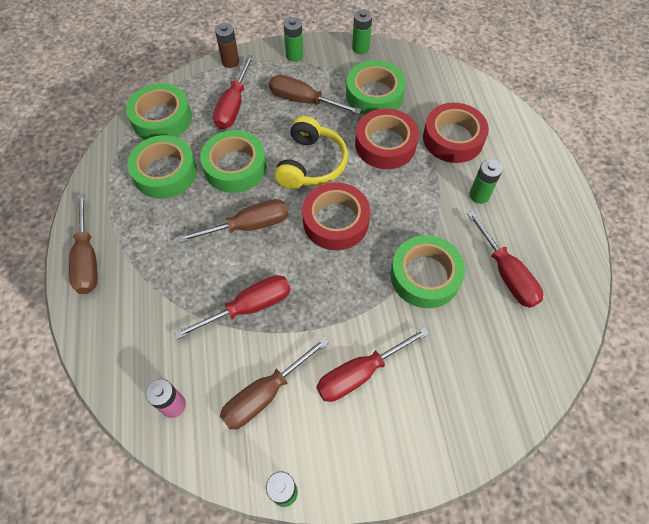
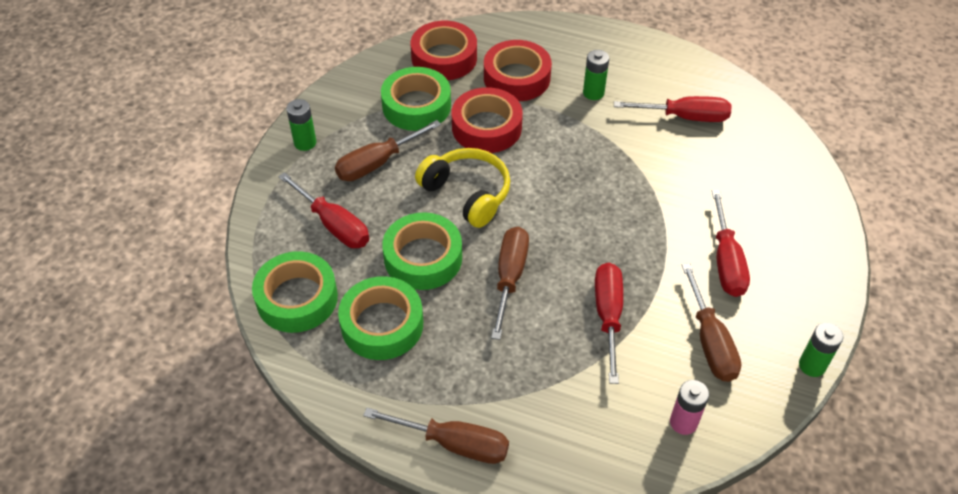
camera: 60 degrees left, 10 degrees down
(230, 62) = (263, 201): brown battery -> none
(335, 221) = (552, 206): red tape -> red tape (444, 58)
(360, 48) = (343, 87): green battery -> none
(425, 276) = (654, 170): green tape -> none

